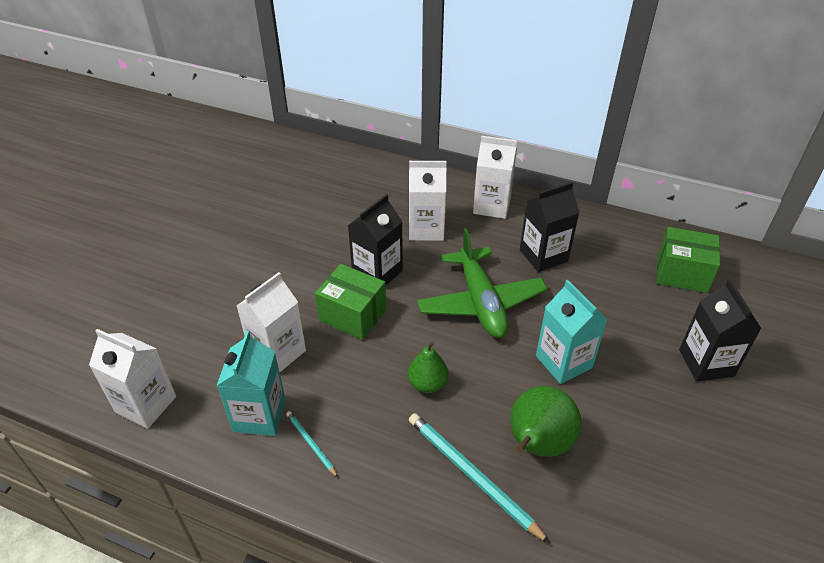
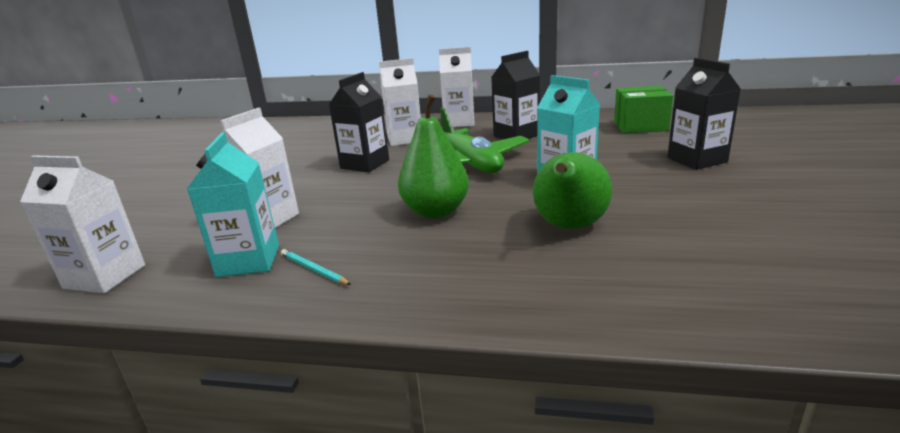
camera: 10 degrees left, 20 degrees down
(352, 315) = (345, 188): green box -> none
(427, 384) = (435, 212): green pear -> green pear, size x1.60
(472, 475) = (509, 258): turquoise pencil -> none

